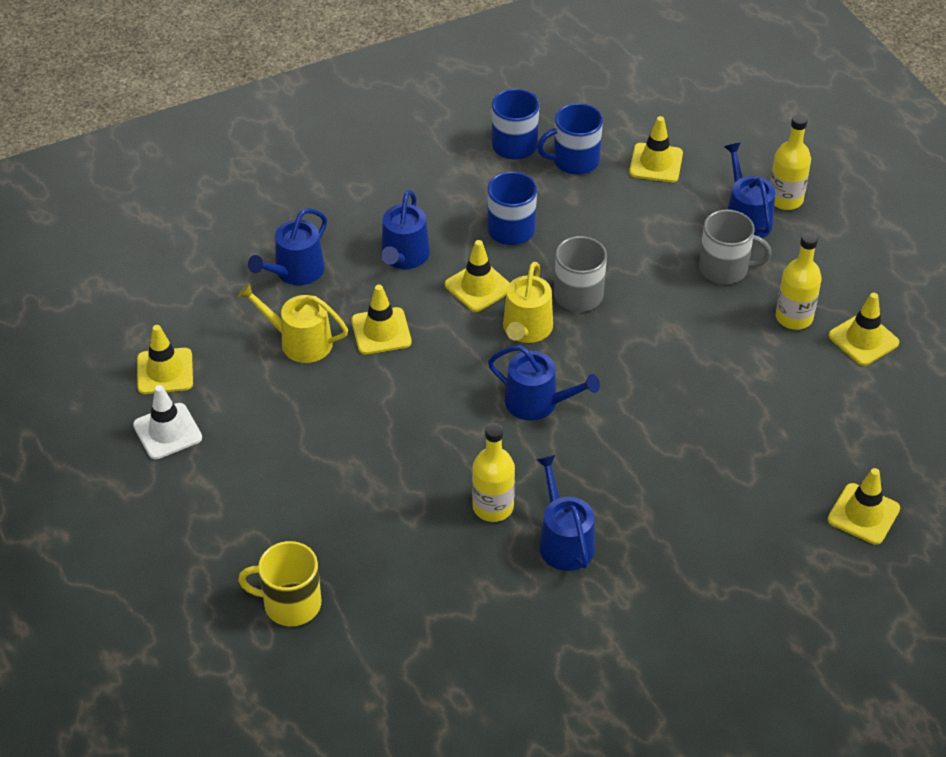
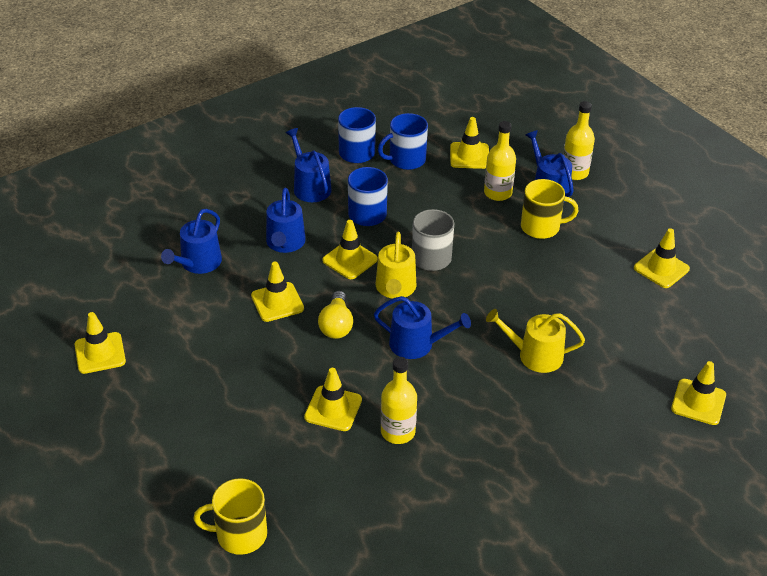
camera: 10 degrees left, 5 degrees down
(167, 431) = (109, 402): white traffic cone -> none
(299, 342) = (211, 317): yellow watering can -> yellow watering can (534, 355)
(423, 470) = (333, 408): none -> yellow traffic cone
(446, 368) = (336, 325): none -> yellow light bulb
(564, 541) = (462, 452): blue watering can -> blue watering can (310, 186)
(725, 268) = (541, 227): grey mug -> yellow mug
(794, 317) = (603, 258): yellow bottle -> yellow bottle (497, 193)

